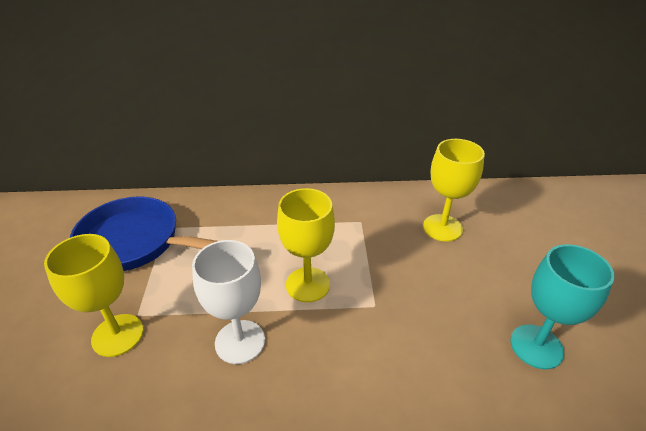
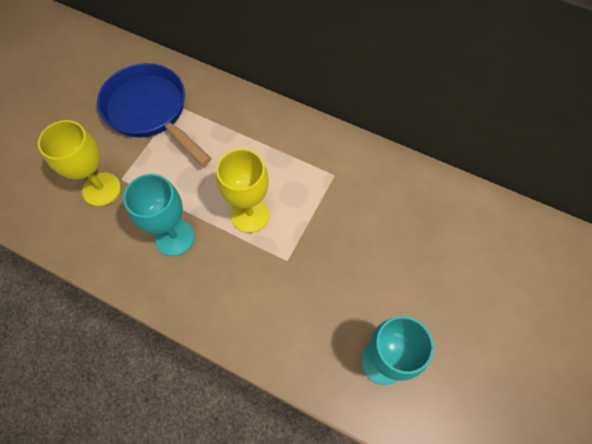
camera: 30 degrees right, 25 degrees up
(240, 341) = (174, 237): white goblet -> turquoise goblet
(442, 228) = (400, 217): yellow goblet -> none

